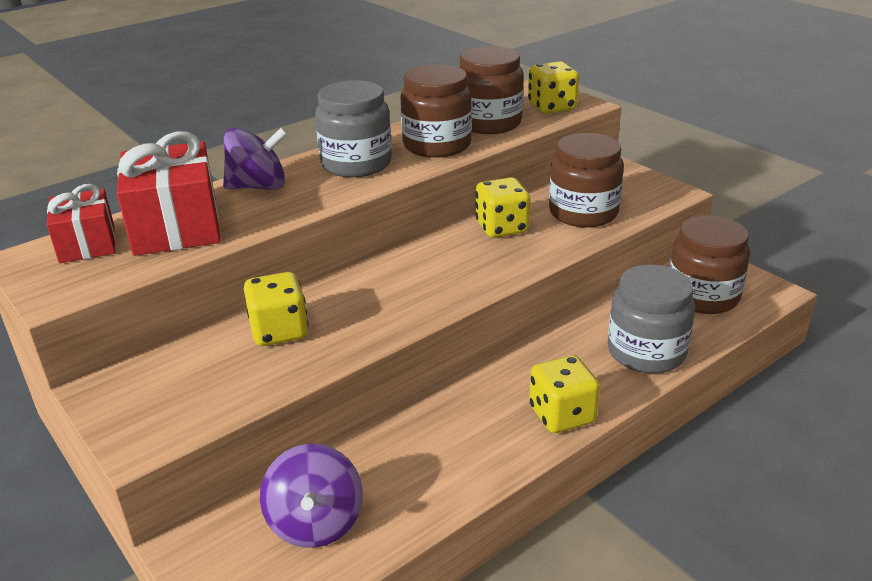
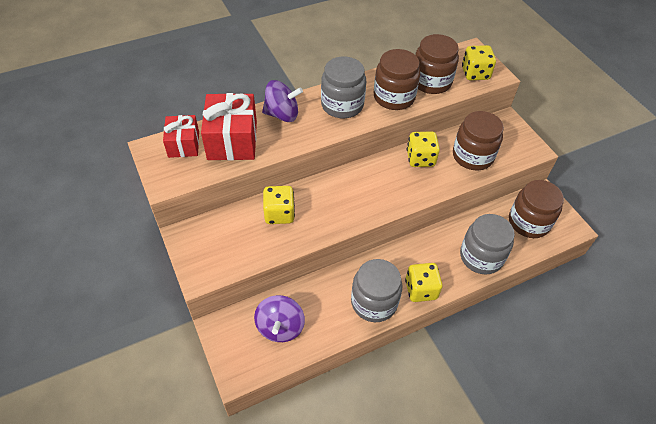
camera: 10 degrees right, 20 degrees up
(484, 449) = (374, 302): none -> grey jar

